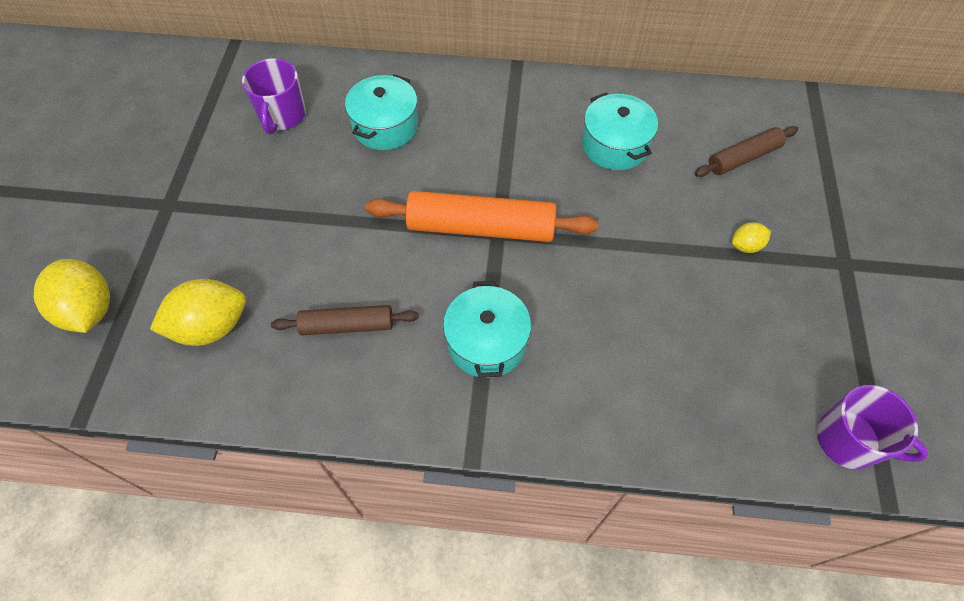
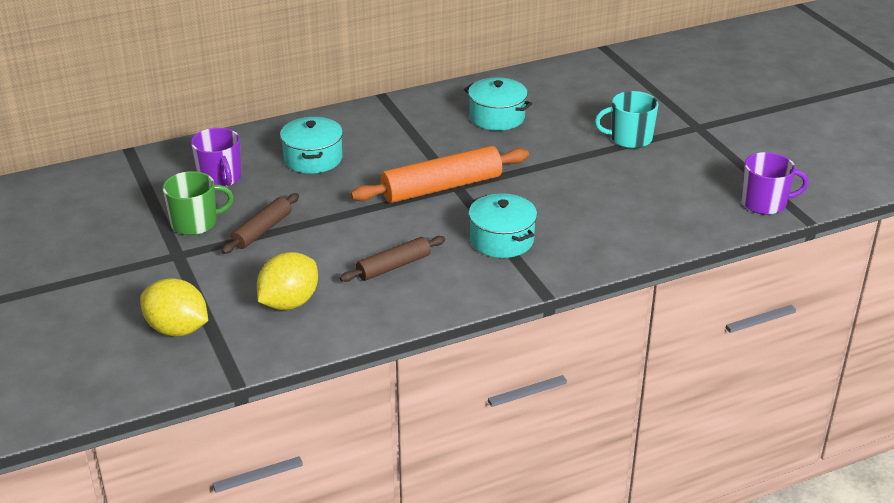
camera: 30 degrees left, 25 degrees down
(215, 167) = (195, 223): none -> green mug
(743, 158) = (590, 97): brown rolling pin -> brown rolling pin (262, 230)
(746, 246) = (630, 138): yellow lemon -> turquoise mug

